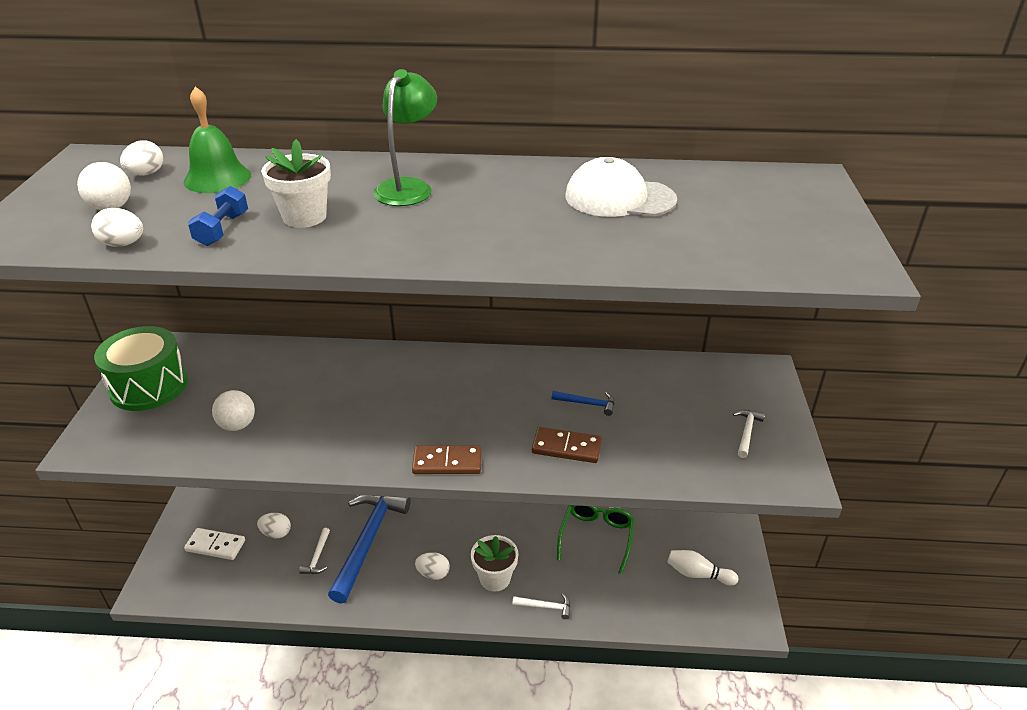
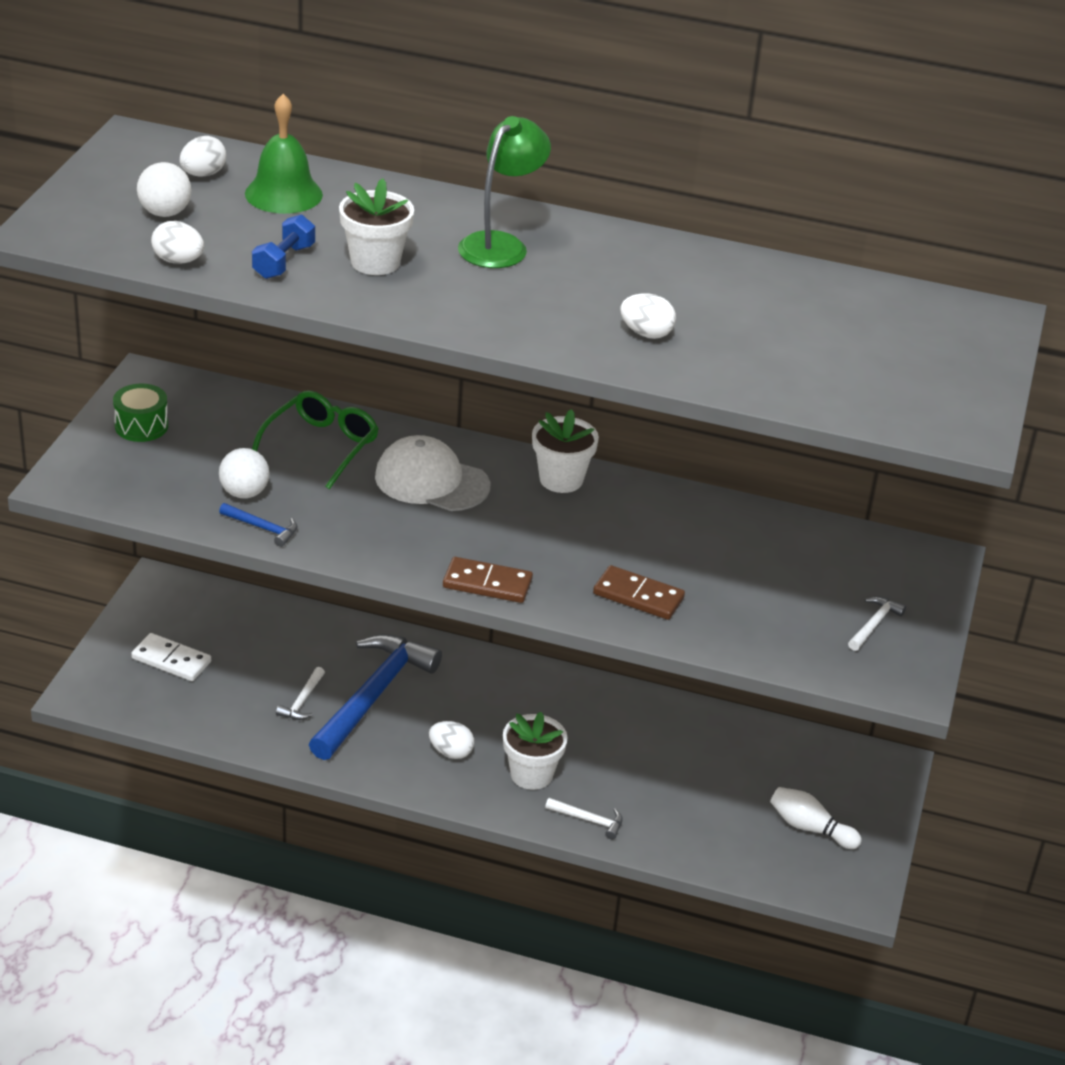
camera: 10 degrees right, 0 degrees up
(149, 386) = (141, 426): green drum -> green drum, size x0.56
(276, 533) = (253, 662): white egg -> white egg (646, 333)
(479, 365) = (561, 479): none -> white flower pot
(587, 404) = (684, 552): blue hammer -> blue hammer (262, 528)
(596, 537) = (686, 756): green glasses -> green glasses (321, 446)
(619, 198) = (743, 302): white cap -> white cap (431, 481)

